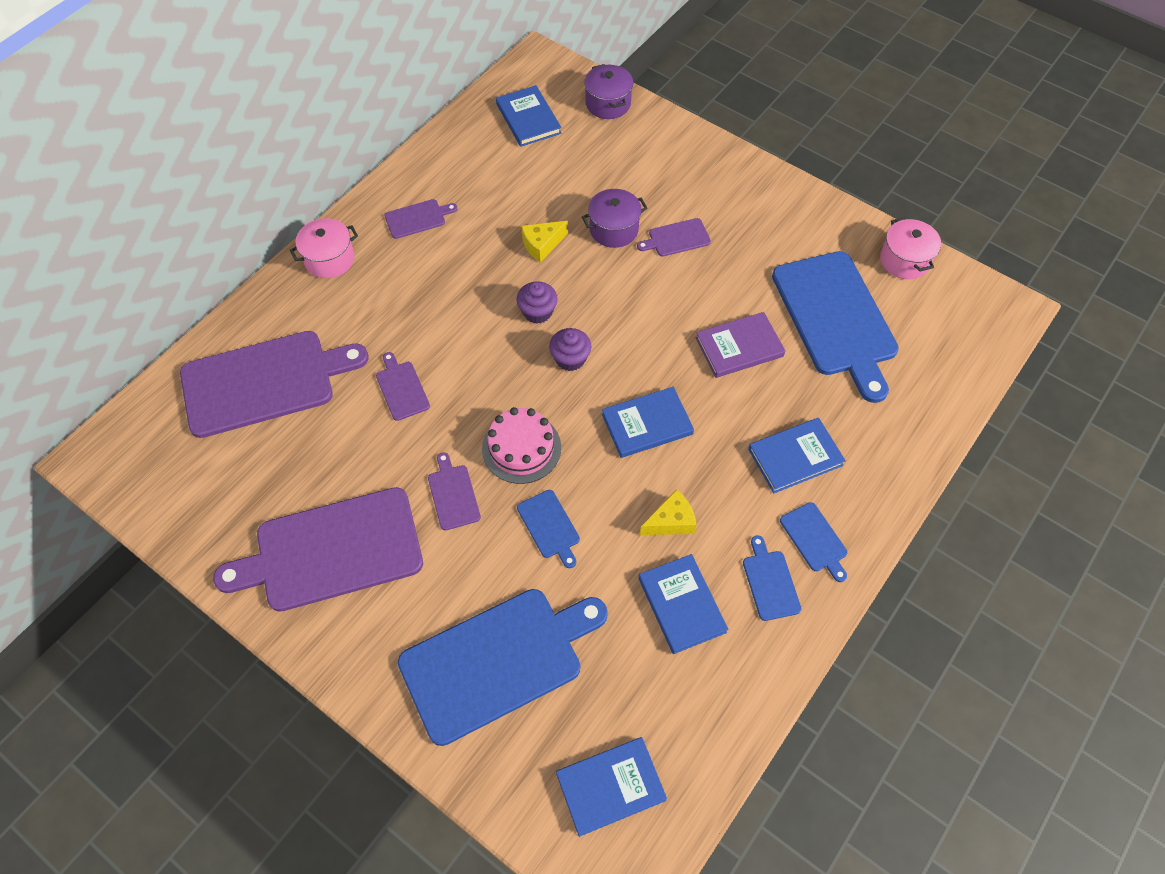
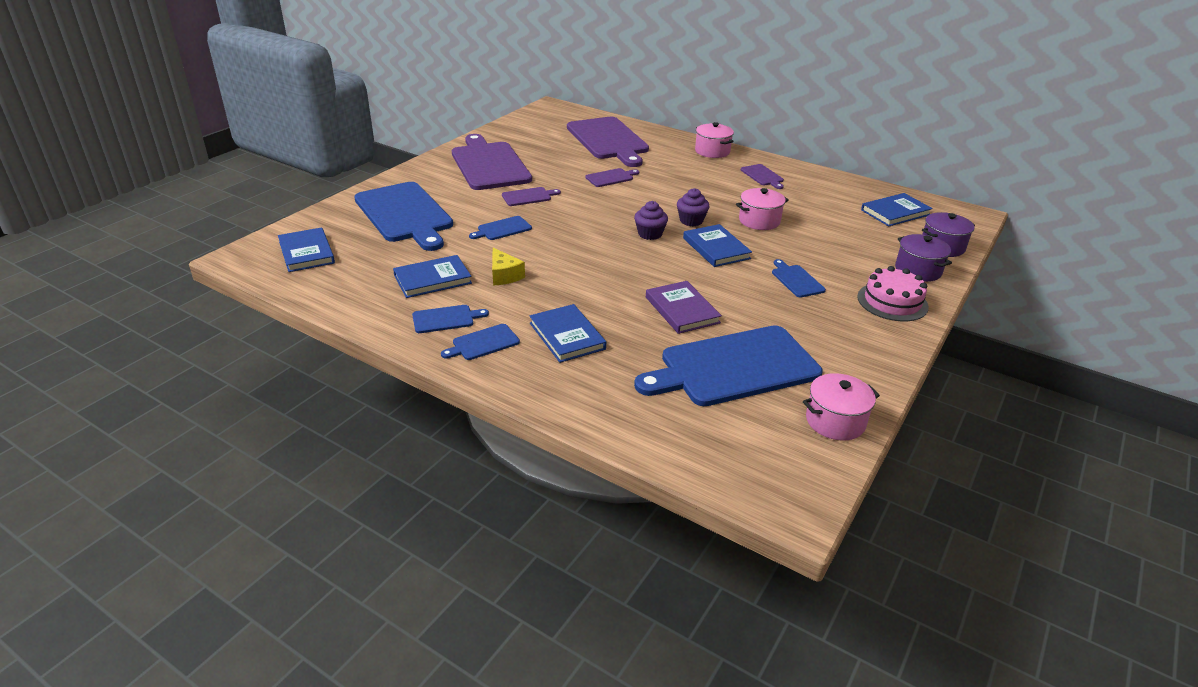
camera: 85 degrees right, 25 degrees down
(521, 448) = (567, 218): pink cake -> pink cake (892, 302)
(542, 245) = (759, 221): yellow cheese -> pink pot
(614, 229) = (791, 250): purple pot -> purple pot (918, 270)
(647, 424) = (593, 265): blue book -> blue book (716, 248)
(677, 238) = (796, 280): purple cutting board -> blue cutting board

